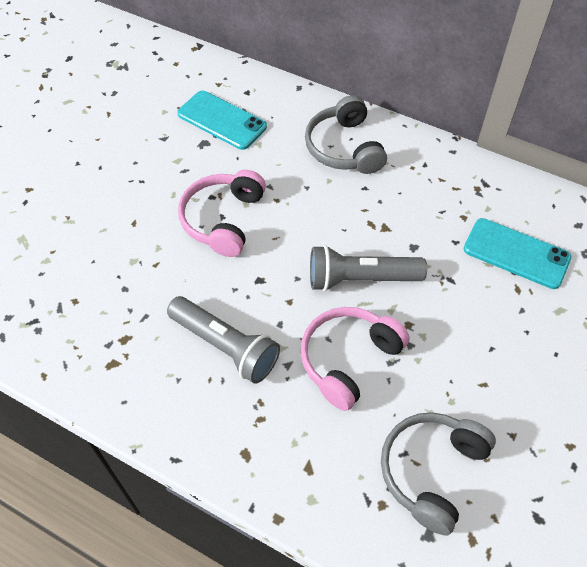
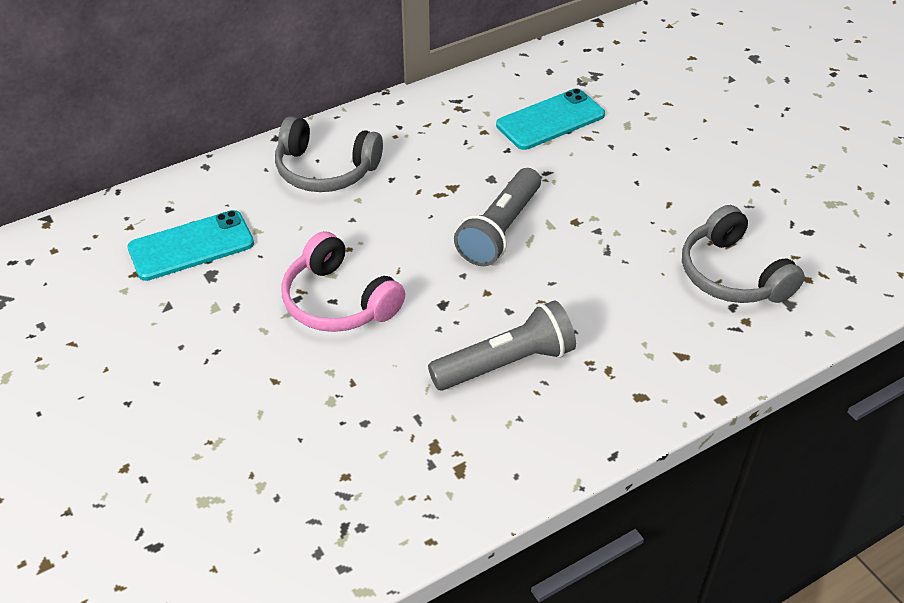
camera: 60 degrees left, 10 degrees down
(348, 360) = (585, 278): pink headphones -> none

